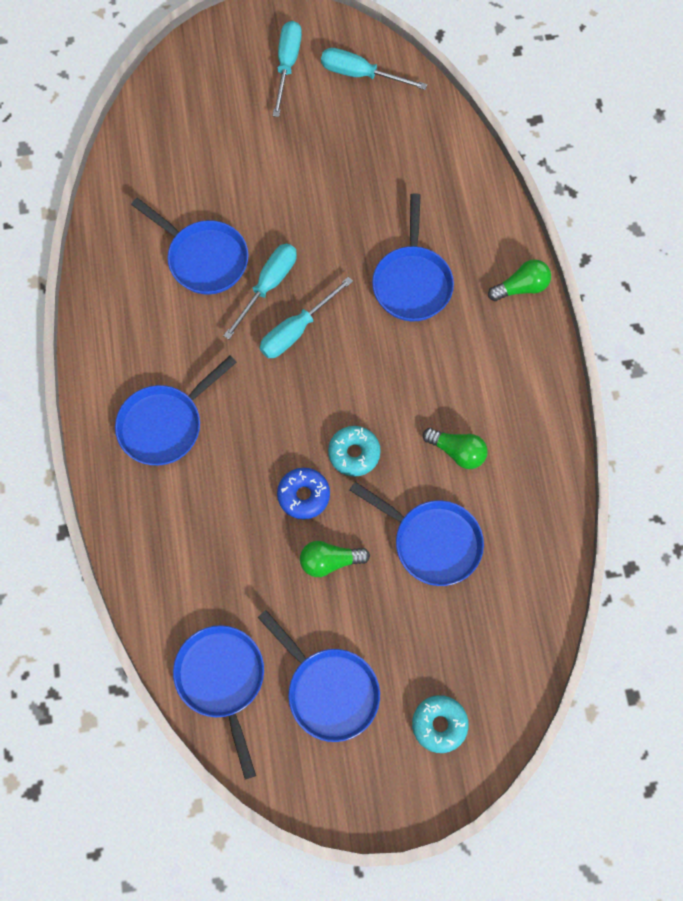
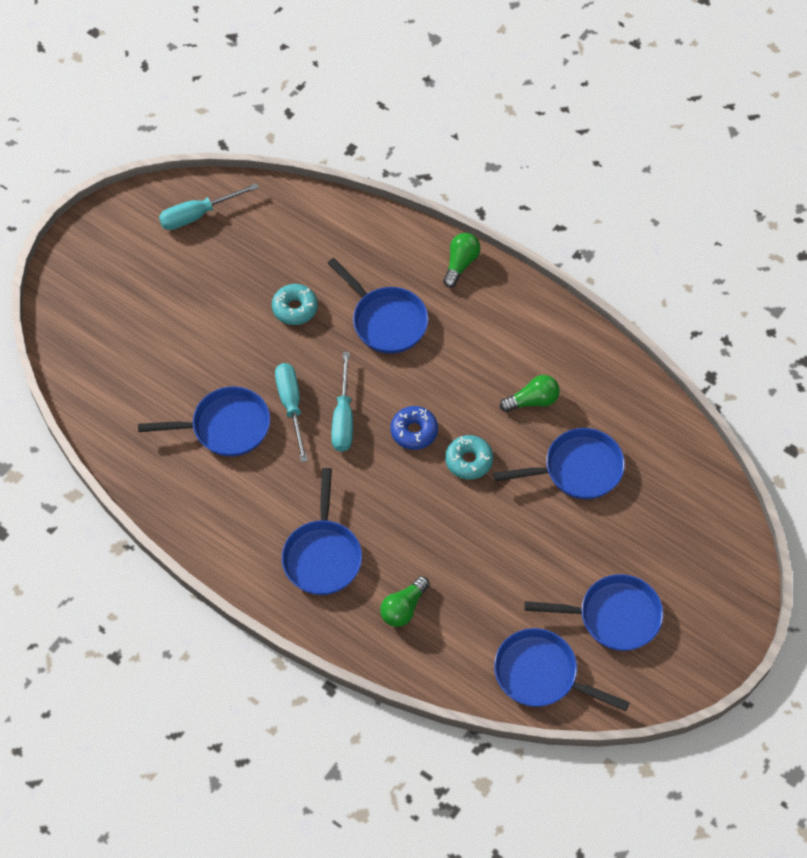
camera: 45 degrees left, 10 degrees down
(287, 65) = (137, 250): turquoise screwdriver -> none
(303, 495) = (465, 516): blue donut -> blue donut (414, 431)
(330, 561) = (527, 540): green light bulb -> green light bulb (403, 608)
(439, 724) = (701, 572): turquoise donut -> turquoise donut (295, 308)

